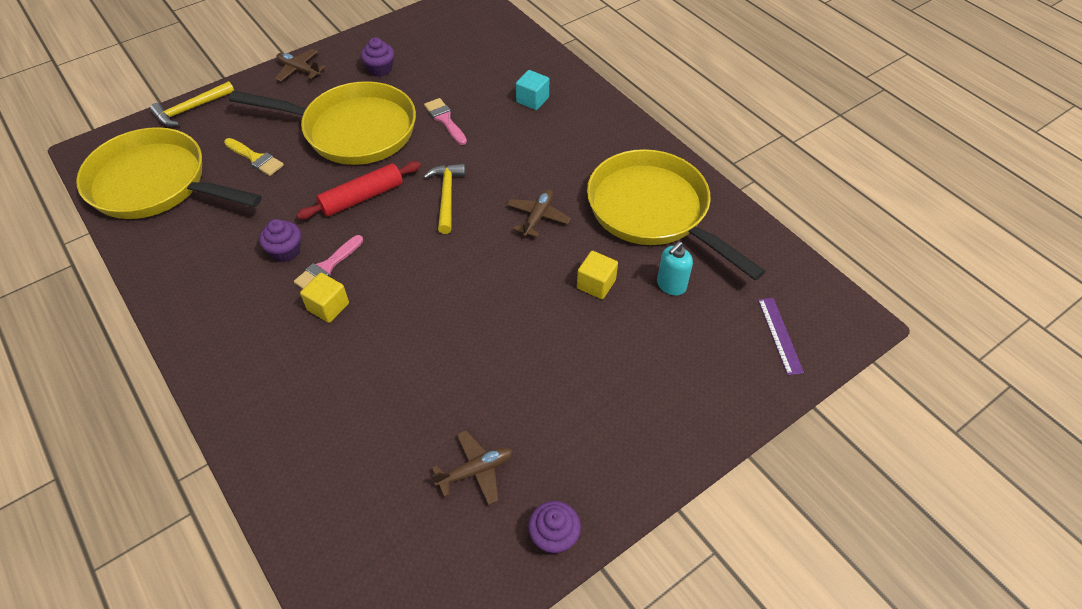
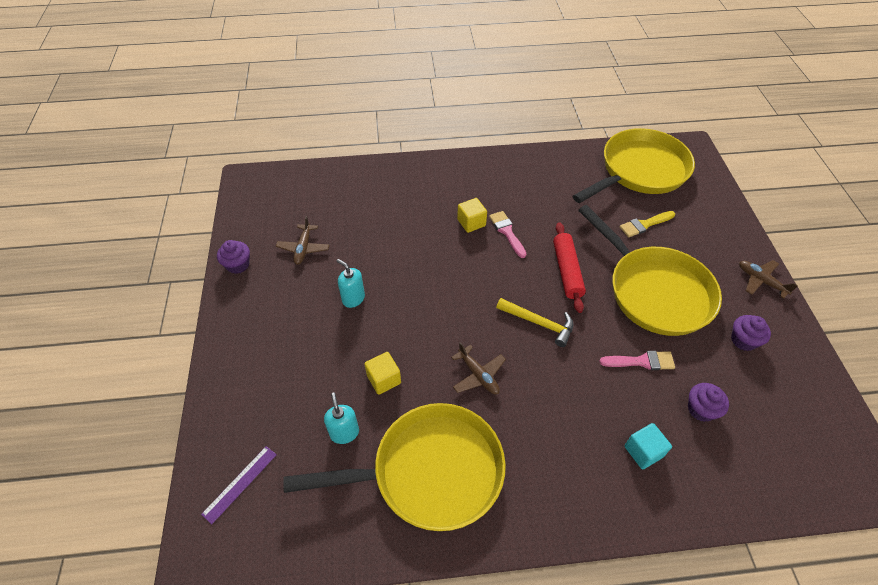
camera: 120 degrees right, 0 degrees up
(191, 109) = (724, 203): yellow hammer -> none
(286, 251) = (535, 216): purple cupcake -> purple cupcake (701, 409)
(299, 70) = (761, 281): brown plane -> brown plane turned 105 degrees counterclockwise
(353, 130) = (654, 291): yellow pan -> yellow pan turned 75 degrees counterclockwise
(519, 365) = (353, 298): none -> turquoise soap dispenser
(780, 335) = (240, 484): purple ruler -> purple ruler turned 75 degrees counterclockwise

